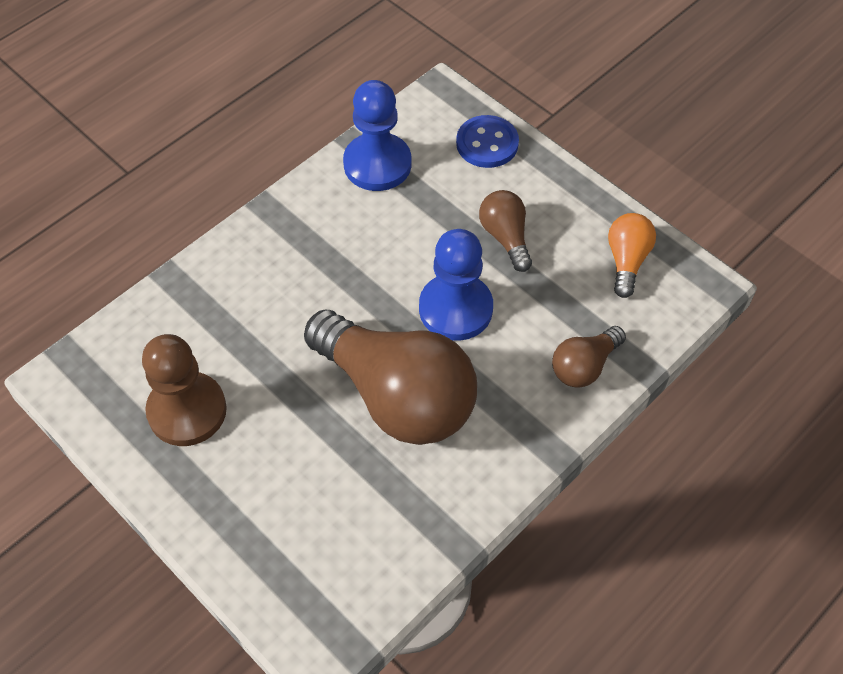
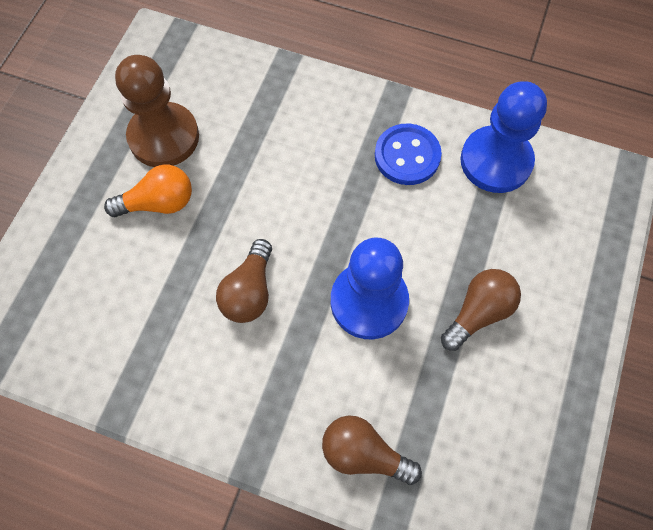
camera: 65 degrees right, 10 degrees up
(397, 396) = (249, 291): brown light bulb -> brown light bulb, size x0.47
(487, 143) = (584, 246): blue button -> blue button (407, 156)
(627, 261) = (519, 448): orange light bulb -> orange light bulb (158, 203)

